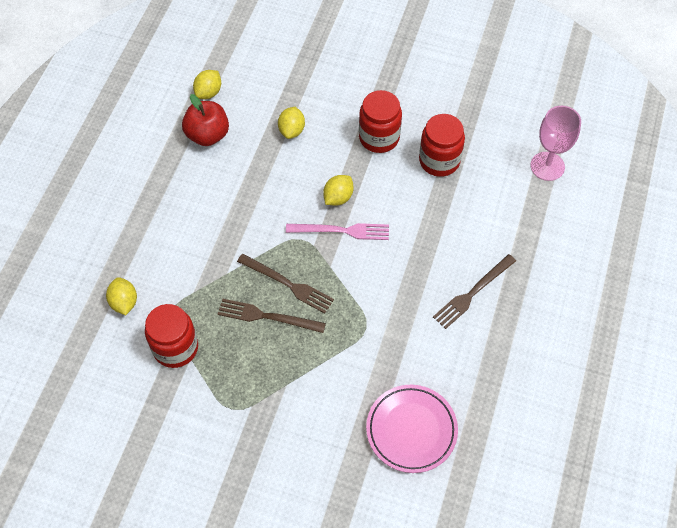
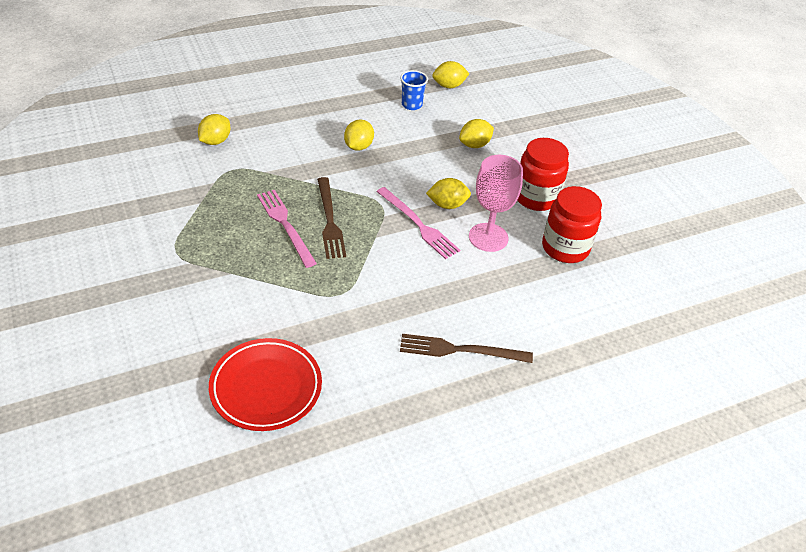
camera: 45 degrees right, 15 degrees down
(175, 348) = (202, 189): red jar -> none
(208, 135) = (411, 105): red apple -> blue cup
(223, 207) = (358, 146): none -> yellow lemon
(267, 316) = (285, 225): brown fork -> pink fork
(411, 430) = (266, 387): pink plate -> red plate
(547, 166) = (663, 328): pink goblet -> pink goblet (488, 237)

